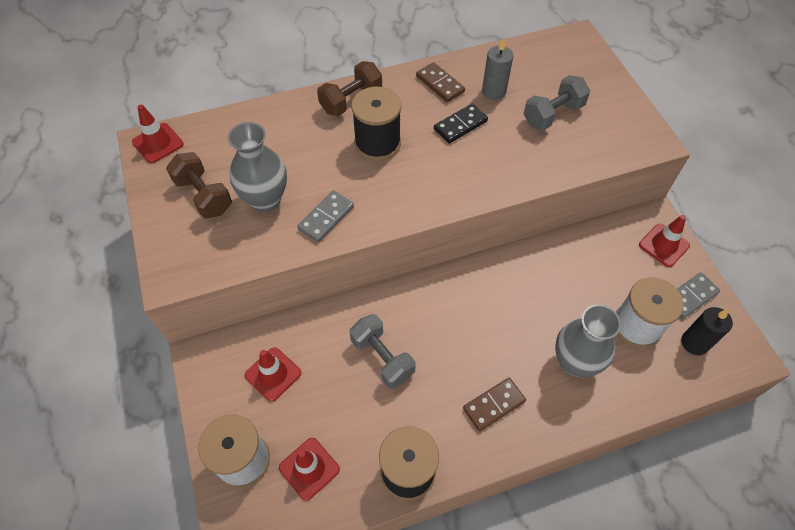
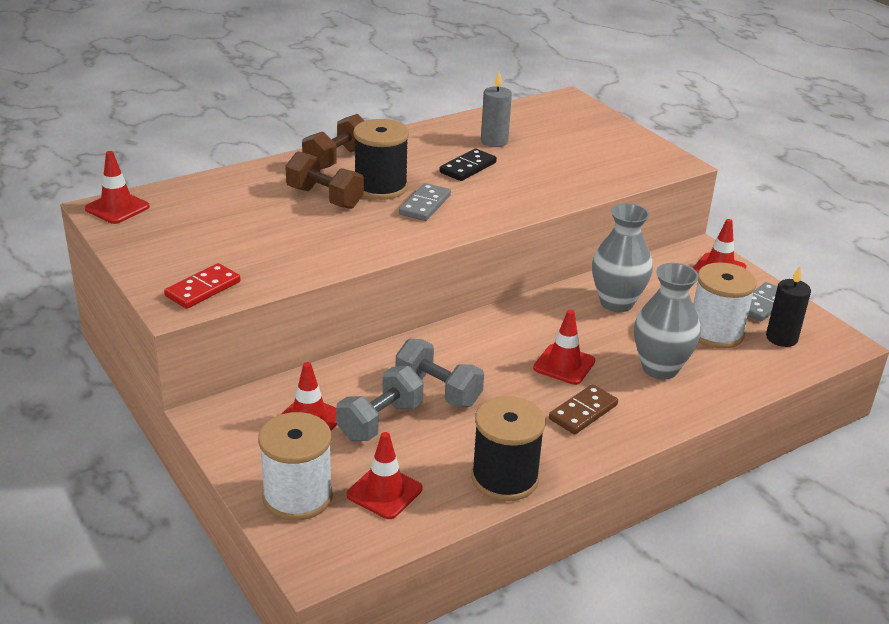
camera: 15 degrees left, 25 degrees down
(197, 258) = (203, 289): none -> red domino
(204, 196) = (191, 242): brown dumbbell -> brown dumbbell (325, 198)
(265, 200) = (267, 239): grey vase -> grey vase (616, 303)
(326, 218) = (345, 245): grey domino -> grey domino (425, 205)
(440, 84) = (432, 140): brown domino -> none
(494, 344) = (564, 365): none -> red traffic cone
(553, 114) = (564, 153): grey dumbbell -> grey dumbbell (380, 421)

